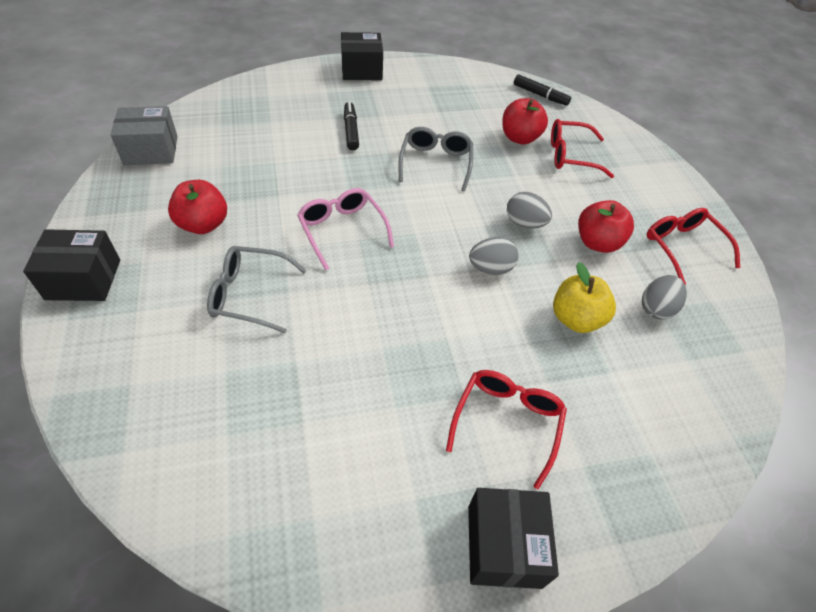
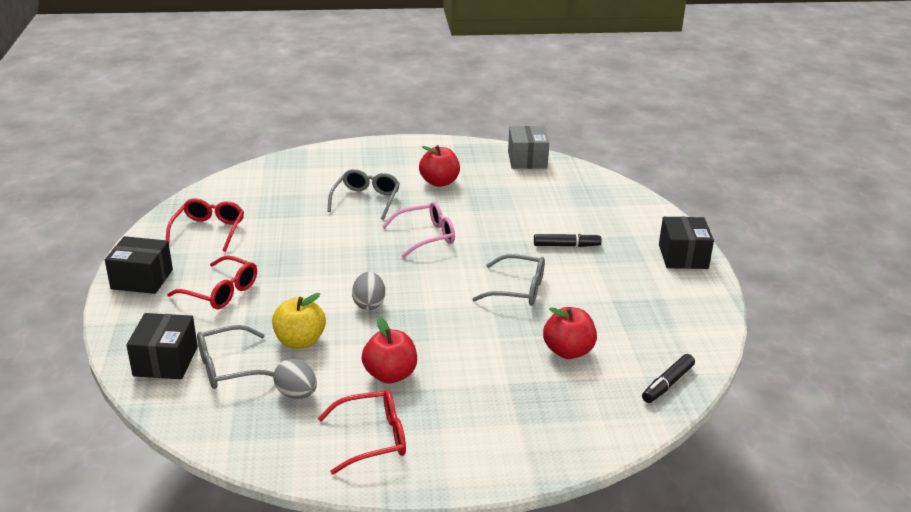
camera: 100 degrees right, 20 degrees down
(83, 279) = (392, 148): black box -> black box (166, 361)
(524, 223) = (424, 332): grey egg -> none
(571, 156) = (537, 386): red glasses -> red glasses (209, 230)
(645, 376) = (229, 367): none -> grey glasses

